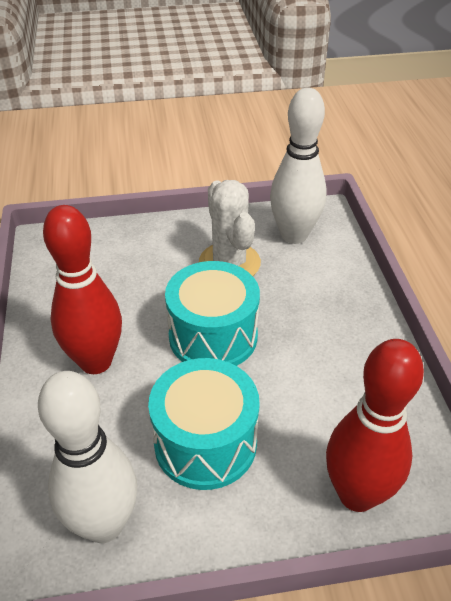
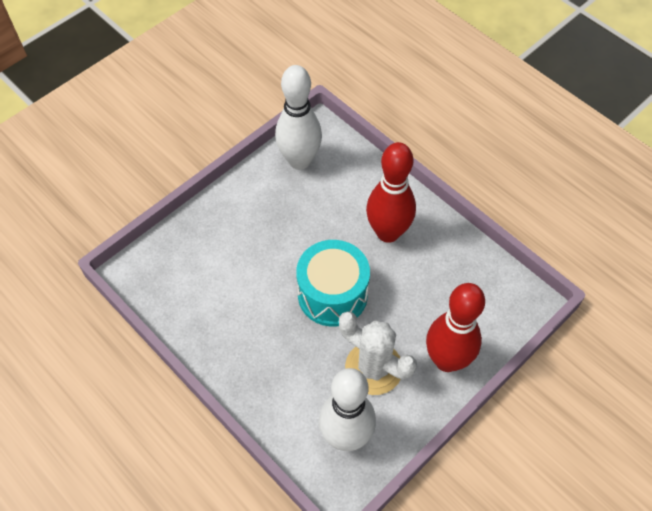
camera: 145 degrees right, 15 degrees up
(205, 443) = (282, 225): turquoise drum -> none
(357, 494) = (182, 245): red bowling pin -> red bowling pin (447, 360)

